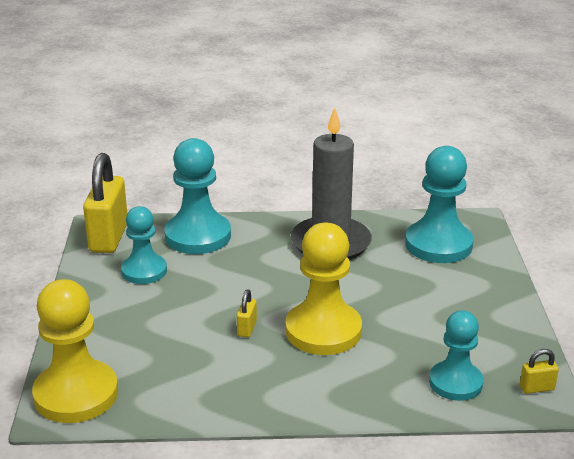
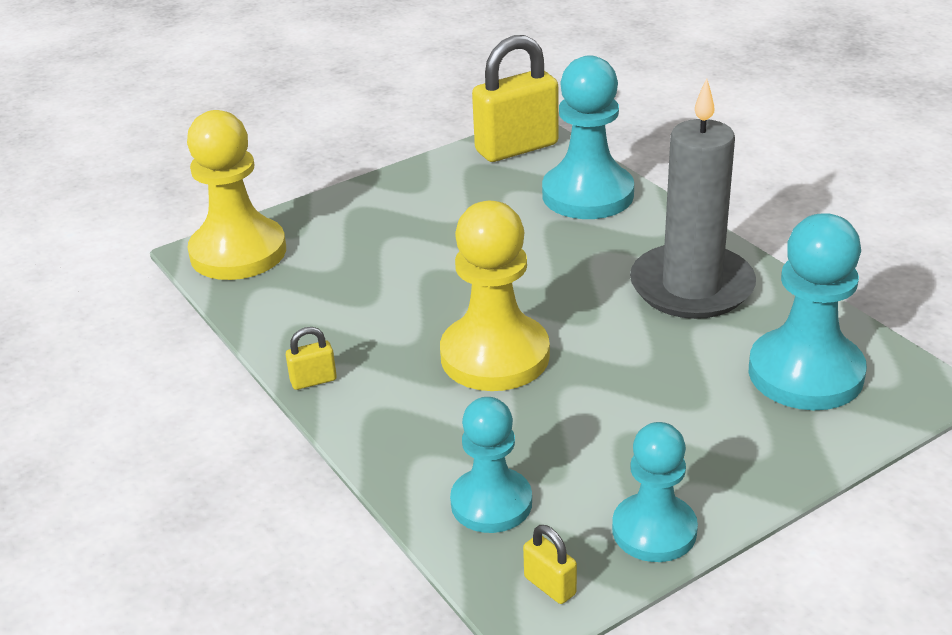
camera: 60 degrees right, 5 degrees up
(144, 271) = (480, 194): turquoise pawn -> turquoise pawn (654, 530)
(247, 328) = (444, 302): yellow padlock -> yellow padlock (313, 380)

